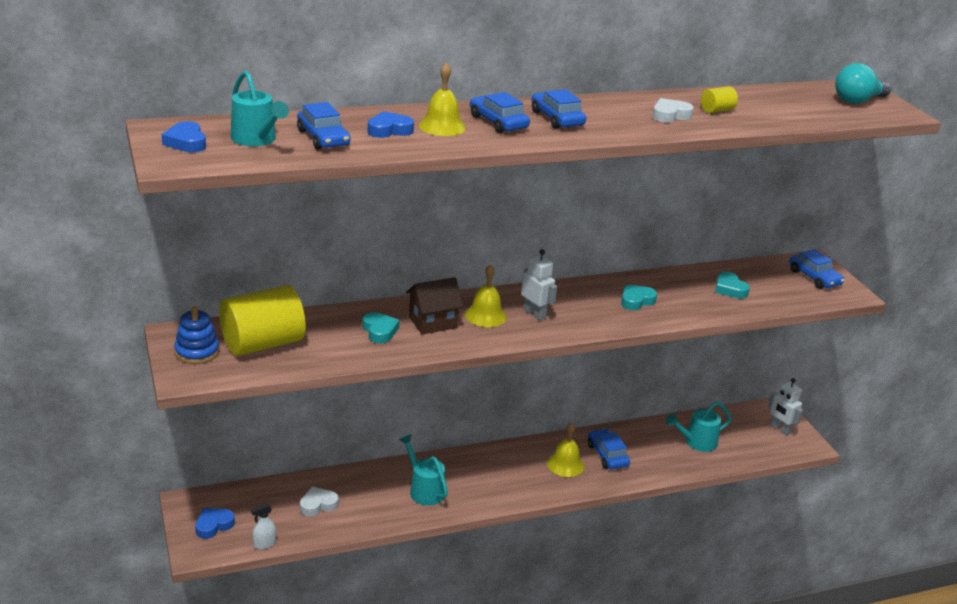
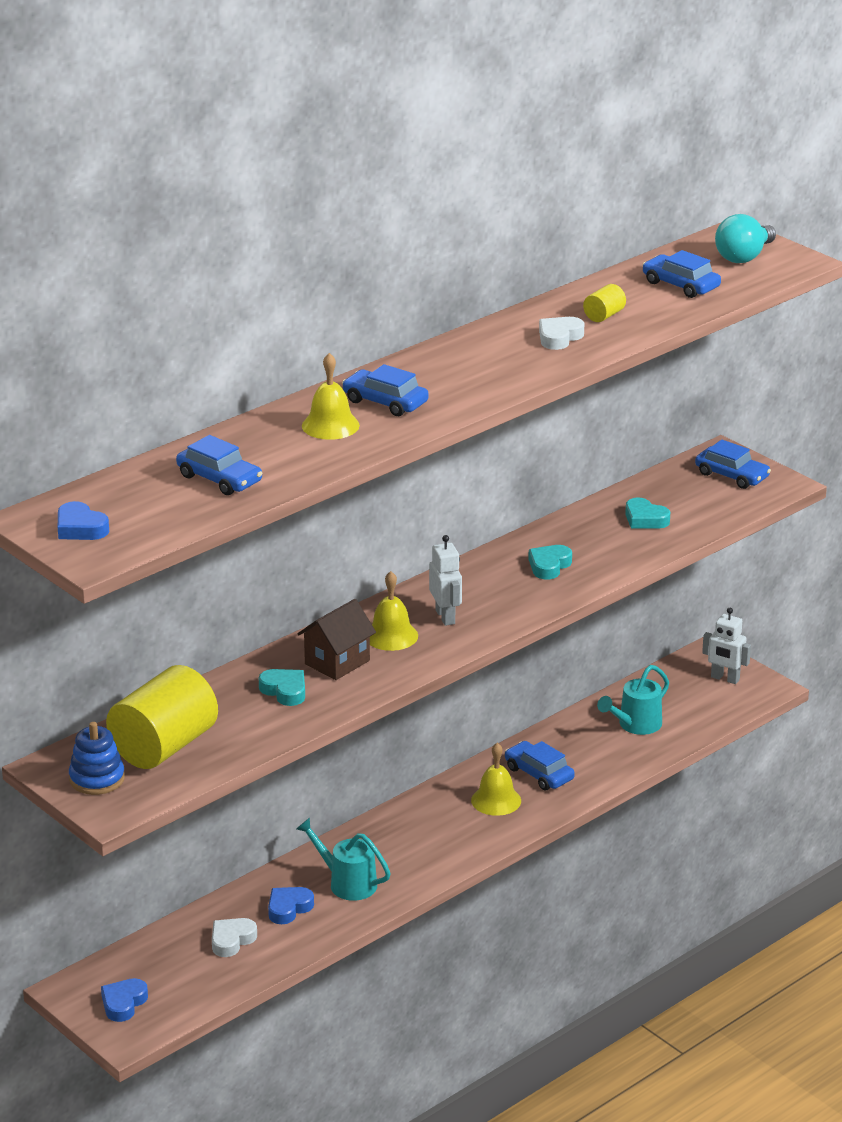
camera: 20 degrees left, 0 degrees up
(257, 140) = (152, 502): turquoise watering can -> none
(264, 544) = (201, 1003): white spray bottle -> none
(389, 130) = (279, 447): blue heart -> blue heart (288, 908)
(535, 314) = (445, 617): white robot -> white robot turned 45 degrees clockwise
(557, 118) = (443, 378): blue car -> blue car (681, 285)

